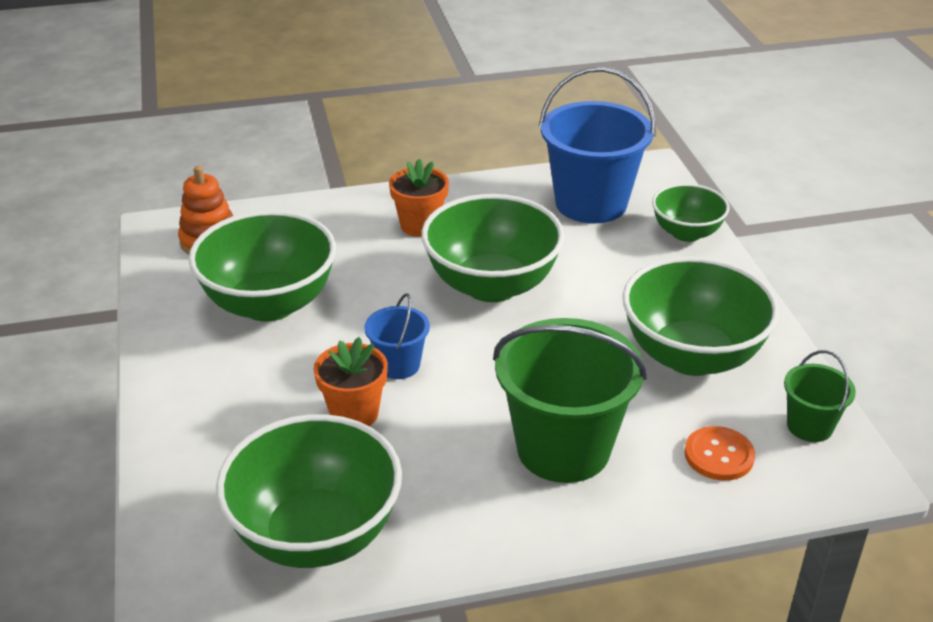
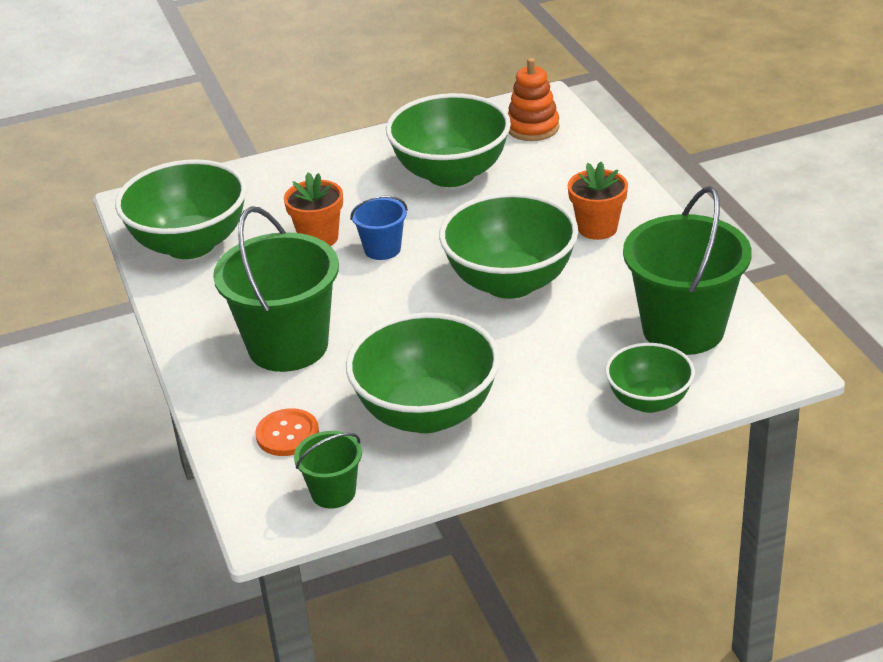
camera: 85 degrees right, 0 degrees up
(591, 203) = (683, 329): blue bucket -> green bucket

